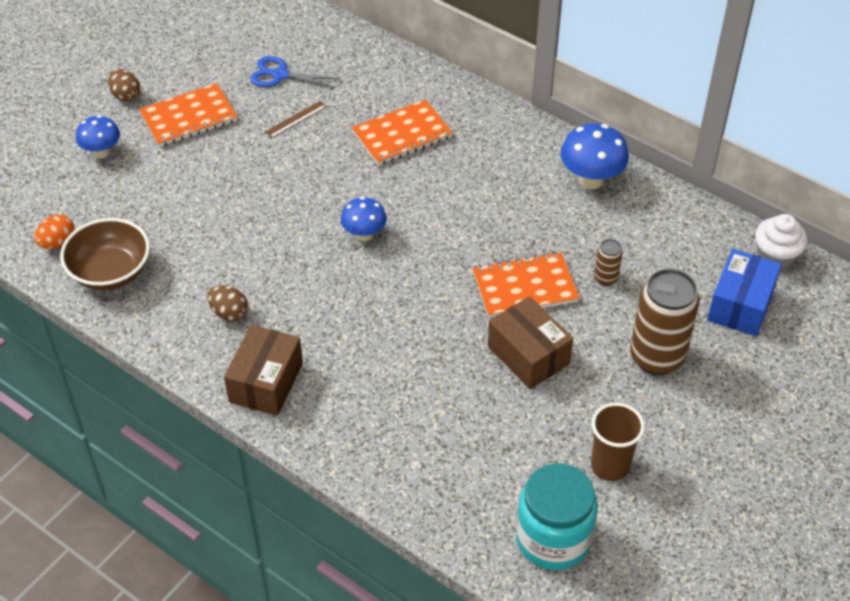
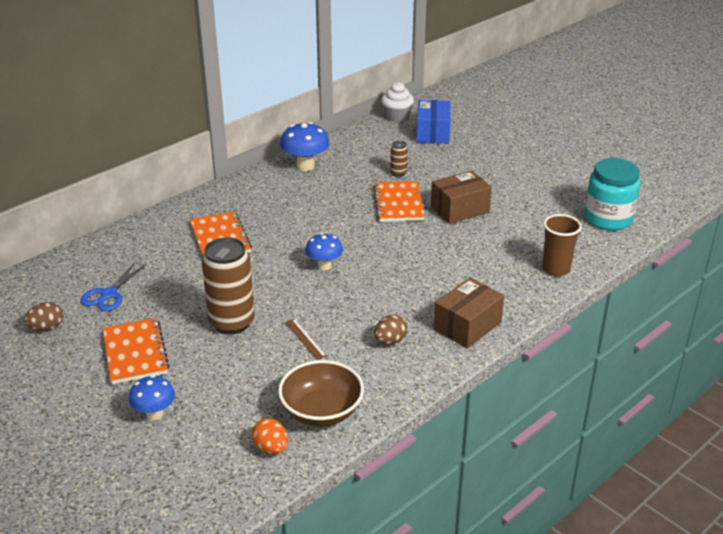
camera: 80 degrees left, 15 degrees down
(126, 95) = (78, 394): brown egg -> brown egg (47, 328)
(266, 382) = (467, 326): brown box -> brown box turned 75 degrees counterclockwise
(295, 119) = (172, 290): brown ruler -> brown ruler (305, 339)
(610, 466) = (553, 192): brown cup -> brown cup (556, 269)
(656, 357) = (469, 165): brown can -> brown can (232, 322)
(740, 305) = (432, 133): blue box -> blue box turned 60 degrees clockwise

